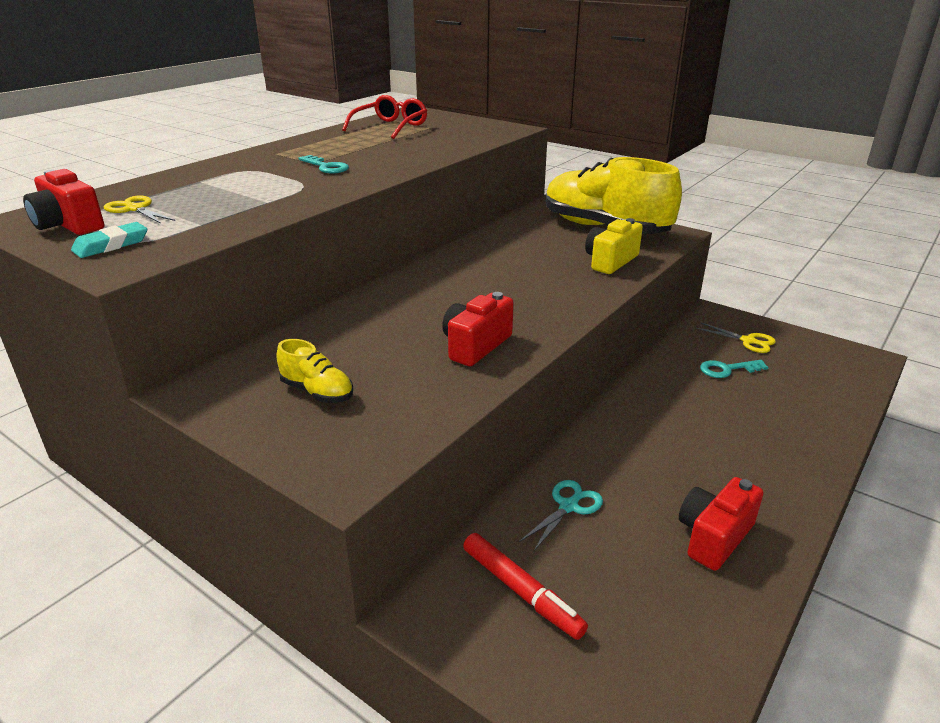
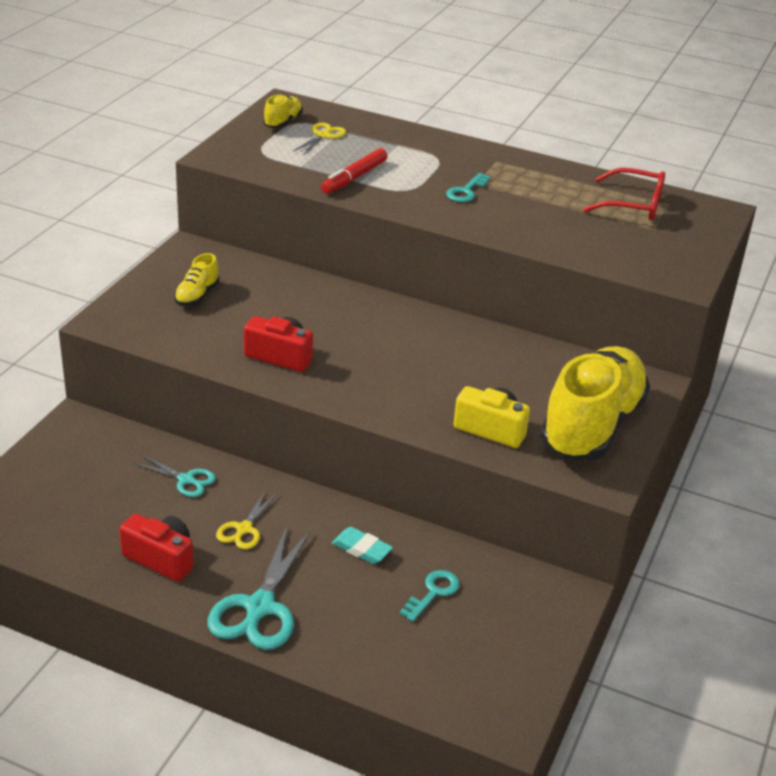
camera: 75 degrees right, 5 degrees up
(69, 225) = (283, 122): red camera -> yellow shoe
(111, 245) = (252, 145): turquoise eraser -> turquoise eraser (361, 549)
(521, 591) = (96, 461): red marker -> red marker (354, 178)
(727, 369) = (433, 593): turquoise key -> turquoise key turned 60 degrees clockwise
(748, 341) = (509, 618): yellow scissors -> yellow scissors (244, 529)
(774, 468) = (260, 607): none -> turquoise scissors

